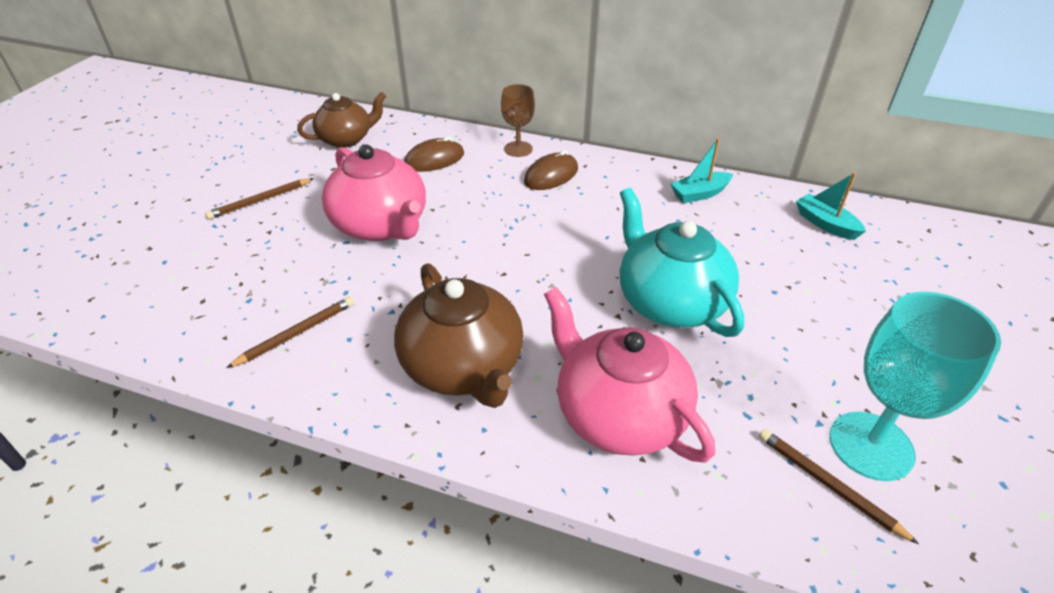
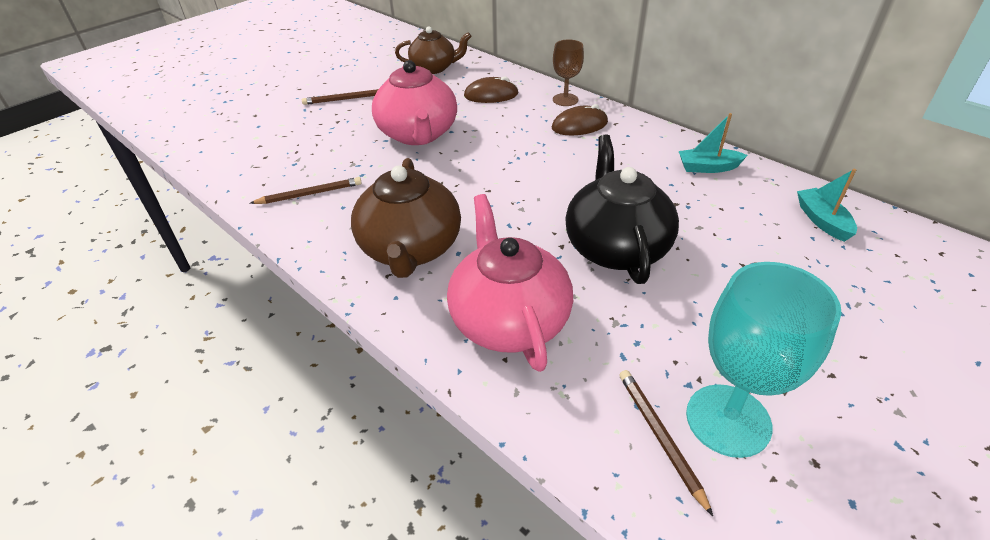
camera: 25 degrees right, 0 degrees up
(670, 302) = (615, 247): turquoise teapot -> black teapot

